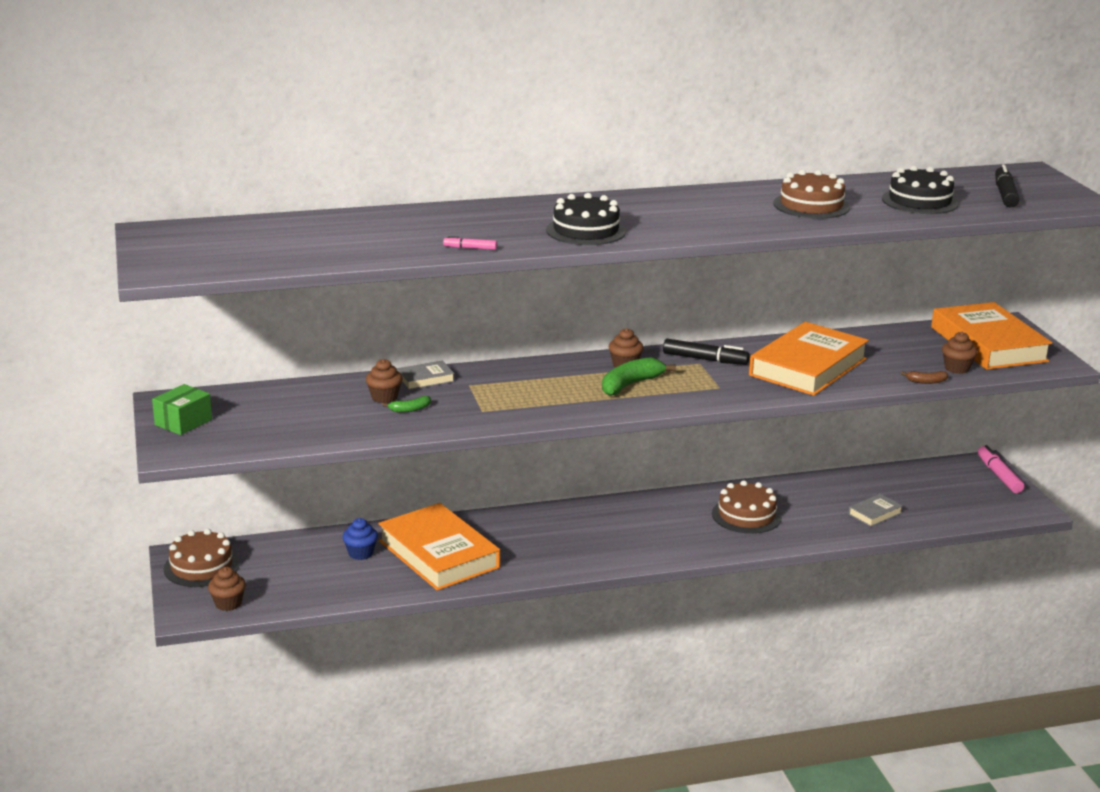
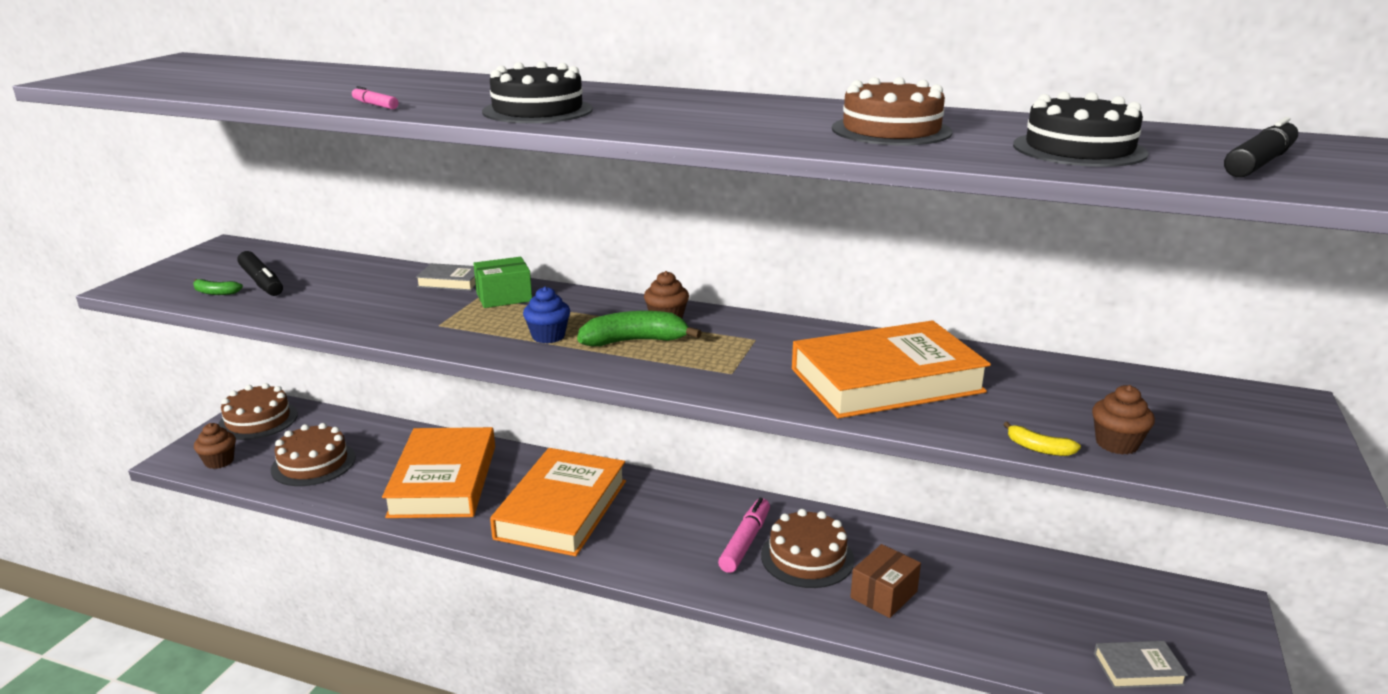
camera: 35 degrees right, 0 degrees up
(183, 422) = (196, 265): green box -> green box (504, 297)
(313, 578) = (313, 463): none -> brown cake
(360, 553) = (385, 454): blue cupcake -> blue cupcake (548, 336)
(384, 397) = (383, 288): brown cupcake -> none
(410, 409) = (381, 305): green banana -> green banana (215, 292)
(705, 359) = (768, 337): black marker -> black marker (262, 282)
(812, 519) = (884, 594): none -> brown box
(875, 513) = (979, 619): grey book -> grey book (1138, 669)
(926, 381) = (1039, 448): brown banana -> yellow banana
(988, 344) = (1218, 424): orange book -> orange book (562, 509)
(999, 475) = (1234, 632): pink marker -> pink marker (745, 542)

